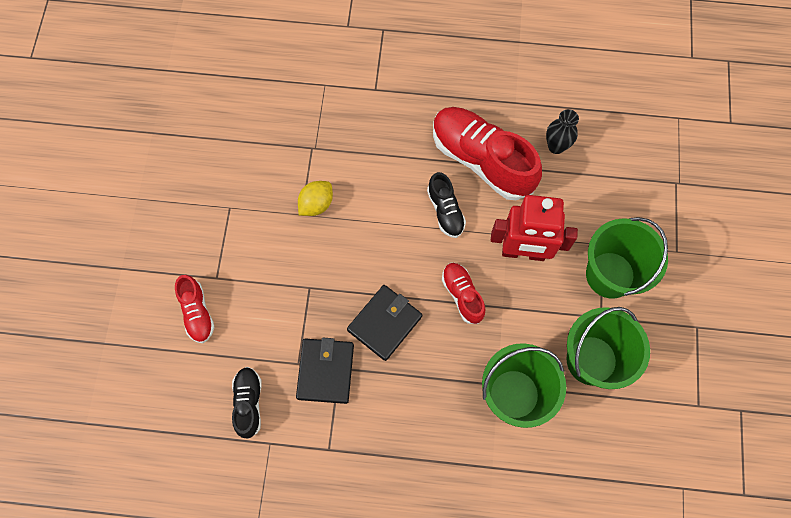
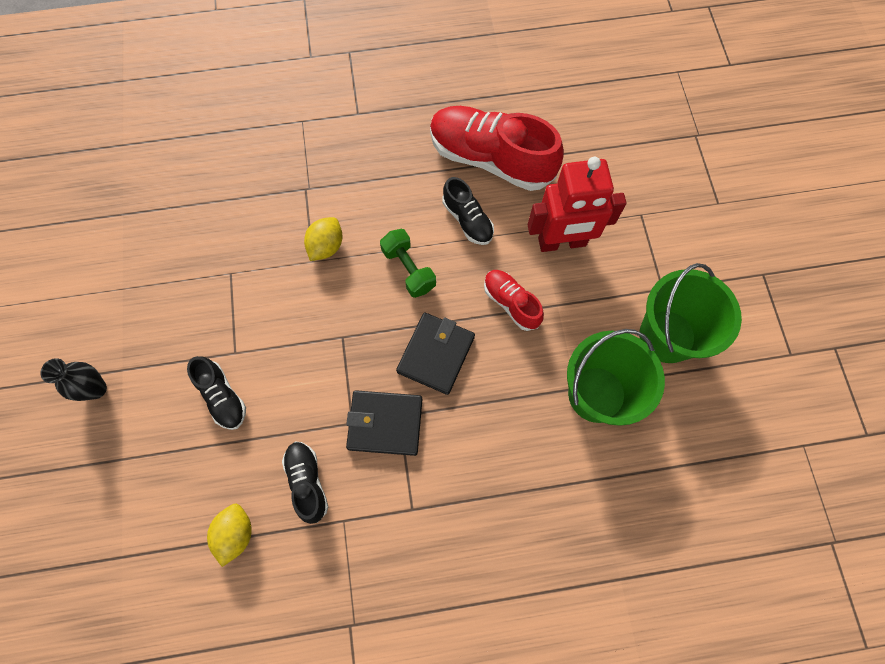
camera: 15 degrees left, 0 degrees up
(180, 429) = (236, 533): none -> yellow lemon
(197, 313) = (222, 397): red shoe -> black shoe
(325, 371) = (385, 423): black wallet -> black wallet turned 75 degrees counterclockwise
(382, 242) = (408, 269): none -> green dumbbell
(556, 146) = (563, 127): black vase -> black vase (96, 389)
(610, 275) = (658, 243): green bucket -> none

